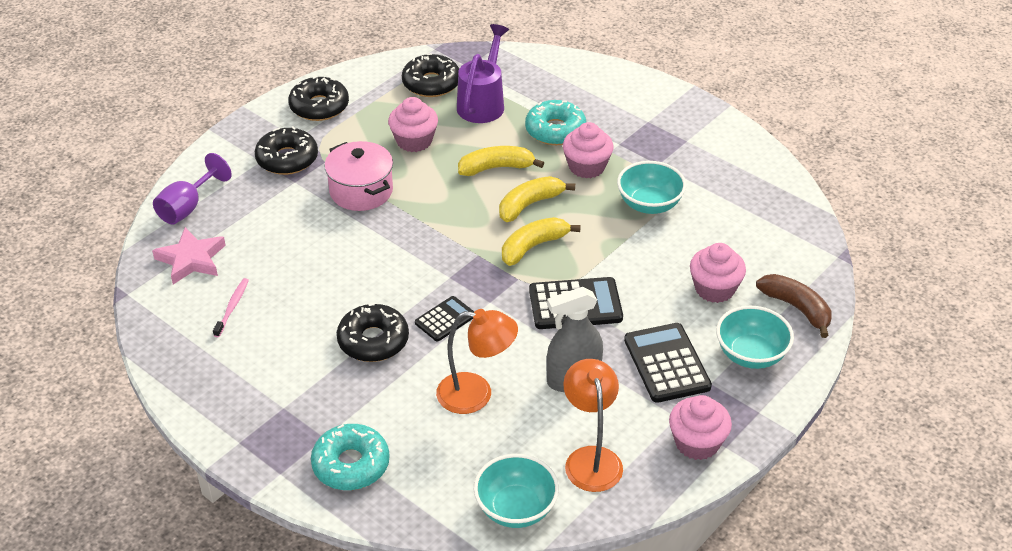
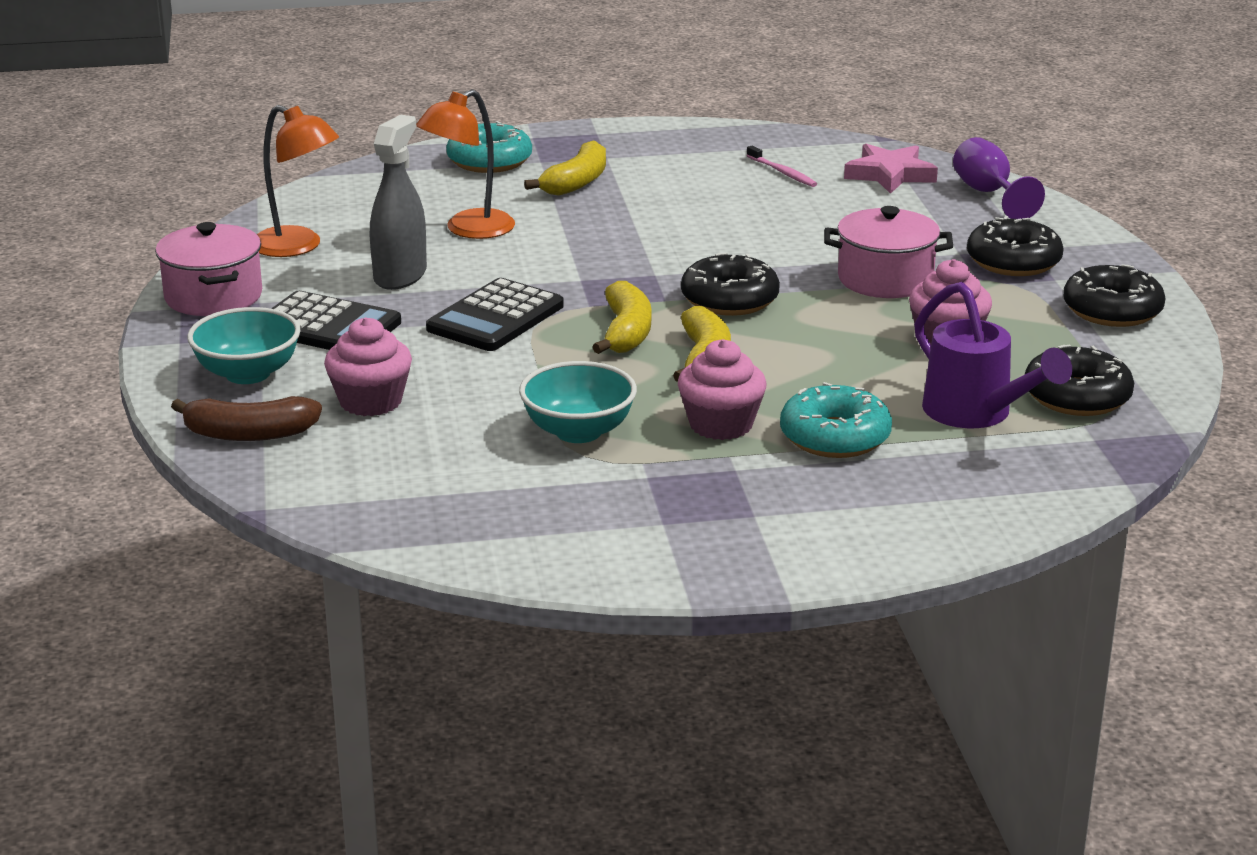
camera: 130 degrees right, 15 degrees down
(373, 341) = (624, 212): black donut -> black donut (729, 299)
(445, 319) = (594, 251): black calculator -> none
(496, 168) = (811, 368): yellow banana -> yellow banana (576, 182)
(516, 509) = (315, 200): turquoise bowl -> none
(697, 443) = (213, 296): pink cupcake -> pink pot

